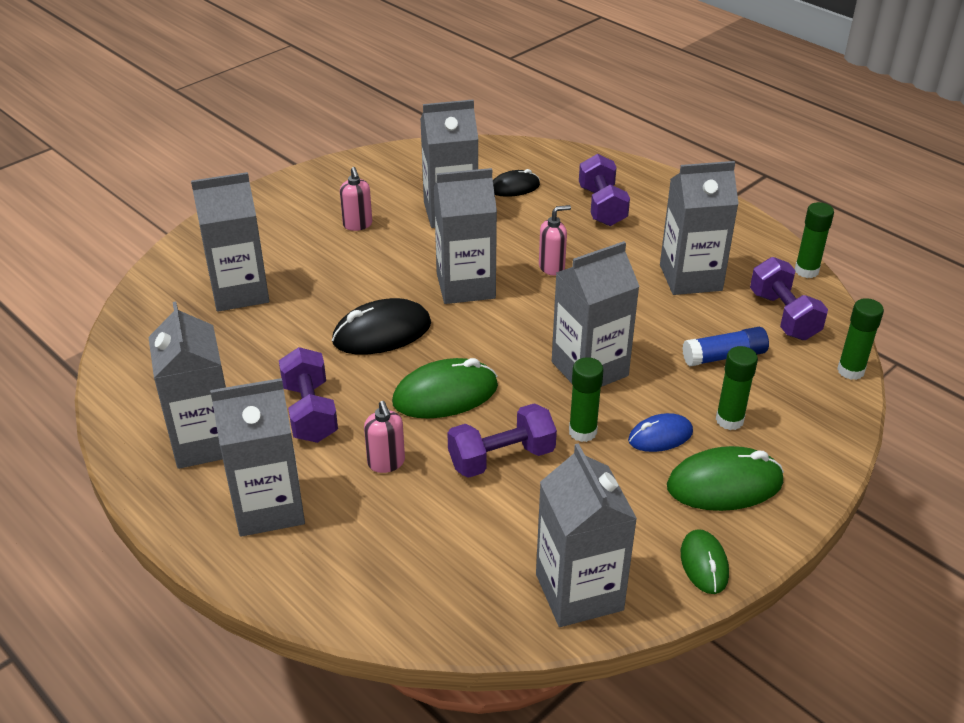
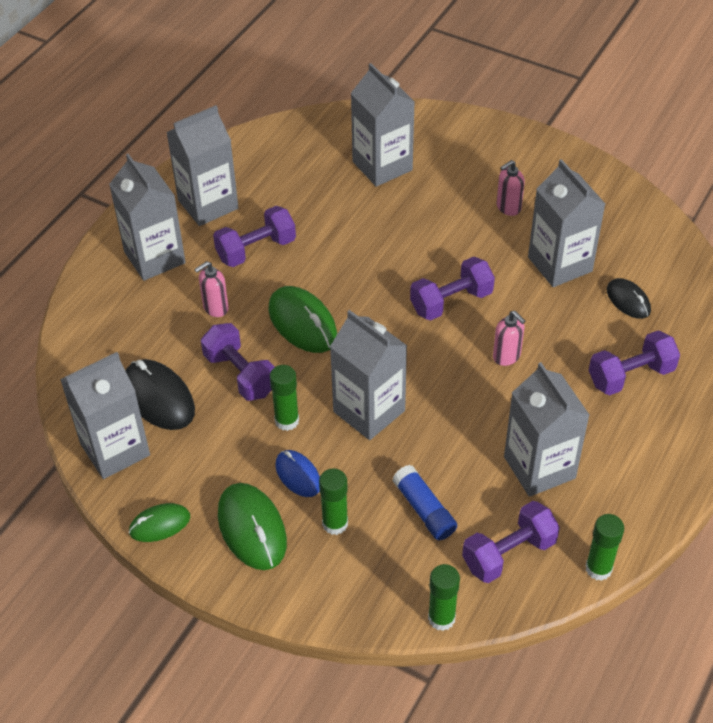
camera: 75 degrees right, 10 degrees up
(382, 333) = (364, 264): black mouse -> black mouse (159, 398)
(465, 286) = (451, 301): grey carton -> purple dumbbell

